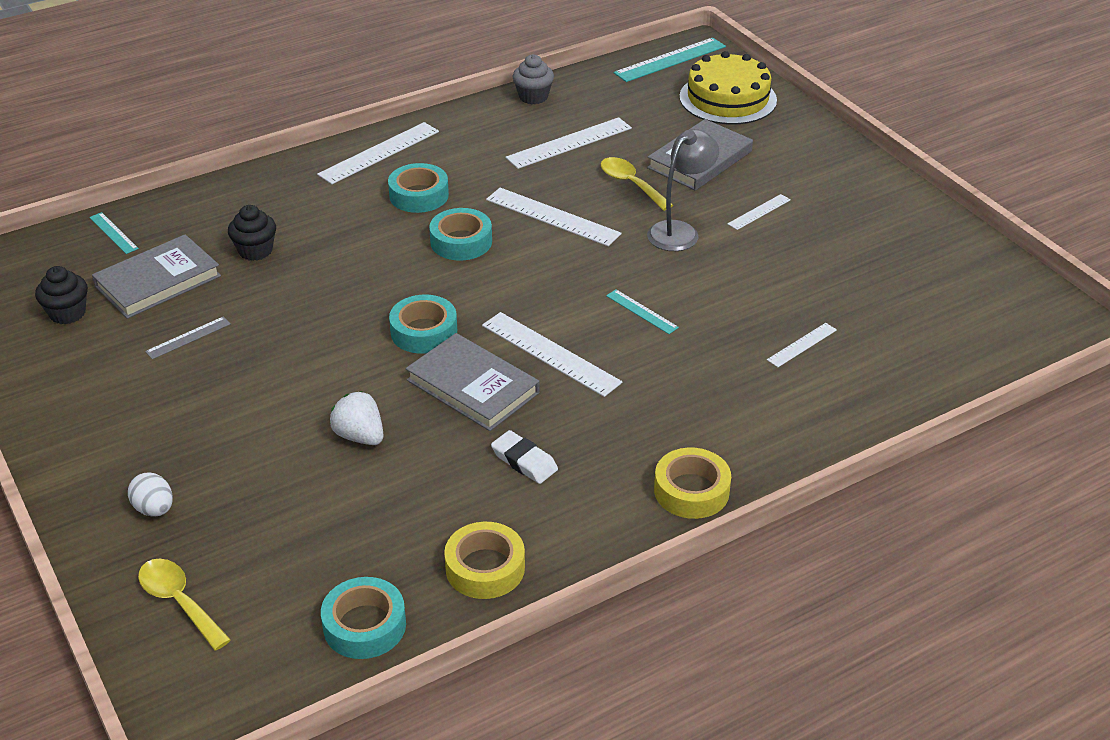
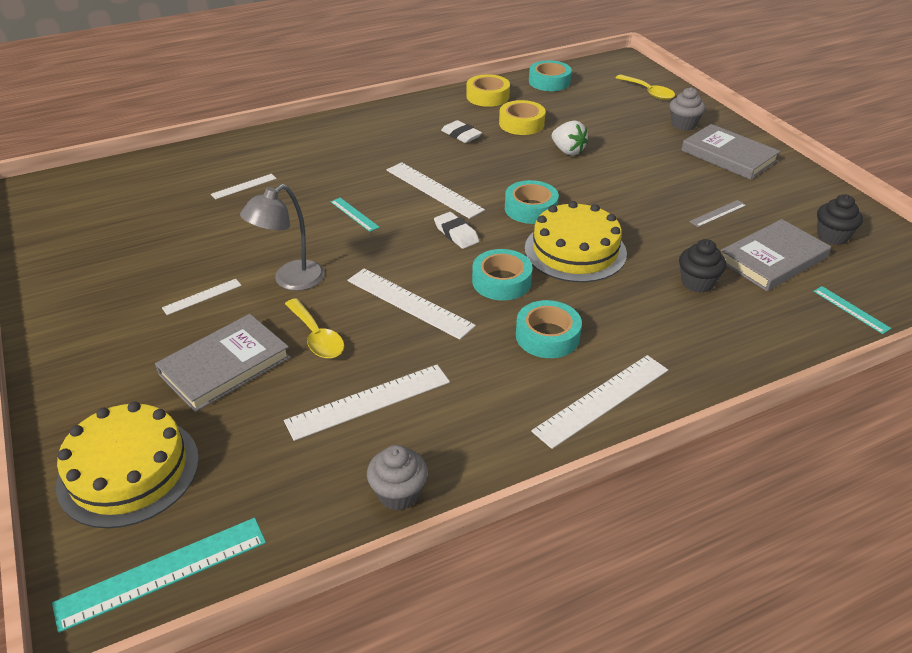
camera: 175 degrees left, 0 degrees up
(154, 509) = (683, 125): white egg -> grey cupcake
(378, 279) = (575, 251): none -> yellow cake
(472, 386) = (493, 173): grey book -> grey book (728, 156)
(514, 292) = (456, 234): none -> white eraser
(691, 491) = (363, 119): yellow tape -> yellow tape (521, 124)

